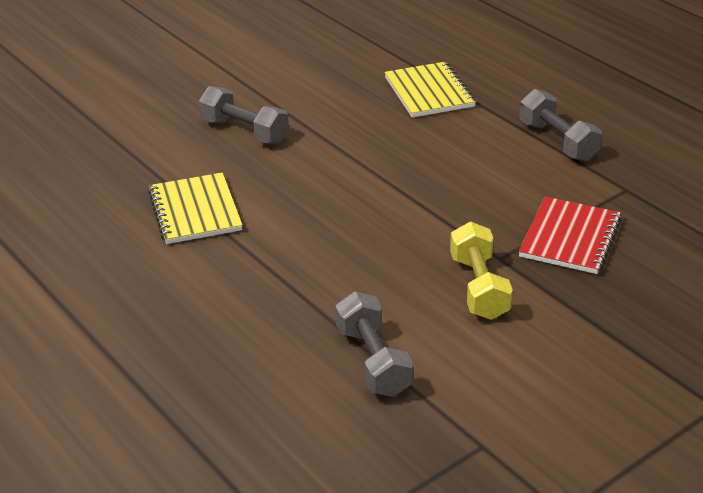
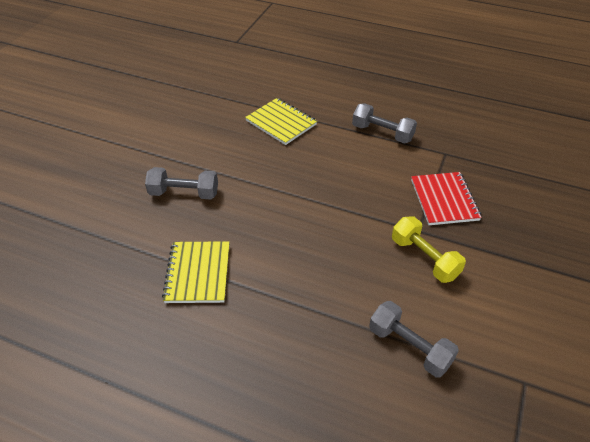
camera: 30 degrees left, 10 degrees up
(195, 211) = (198, 273): yellow notebook -> yellow notebook turned 45 degrees clockwise

